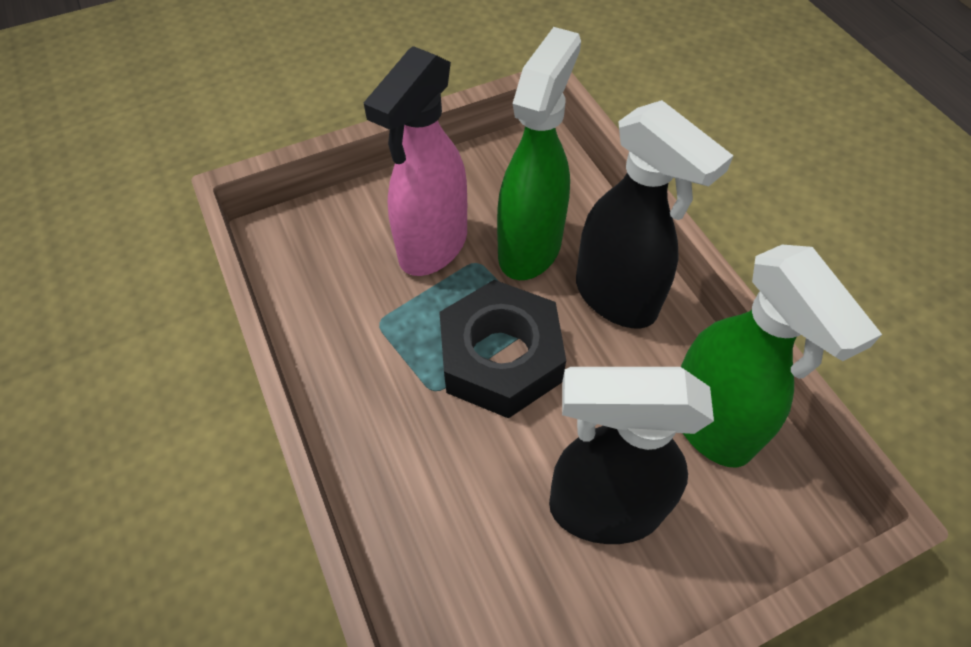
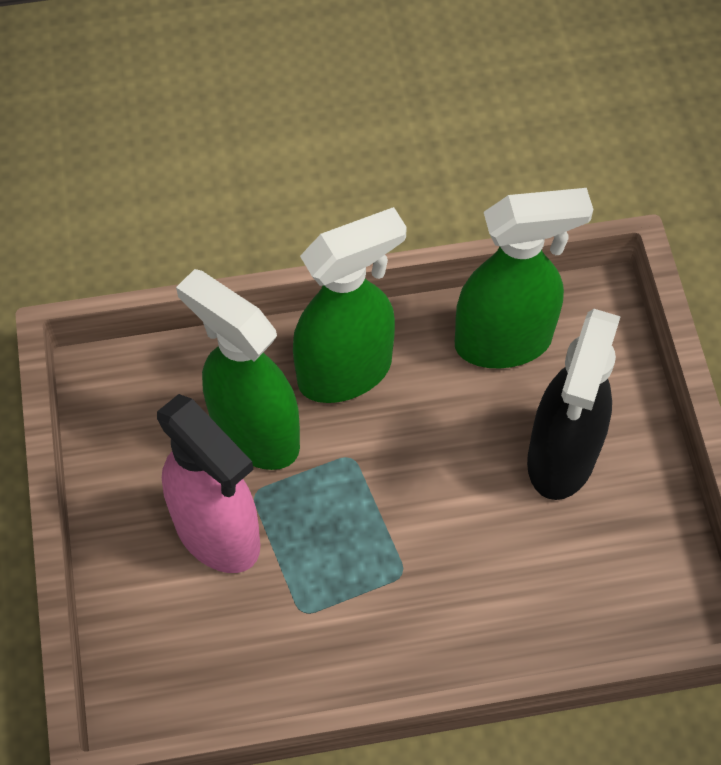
camera: 75 degrees left, 5 degrees up
(500, 358) = (384, 501): black nut -> none
(616, 298) = (346, 372): black spray bottle -> green spray bottle

